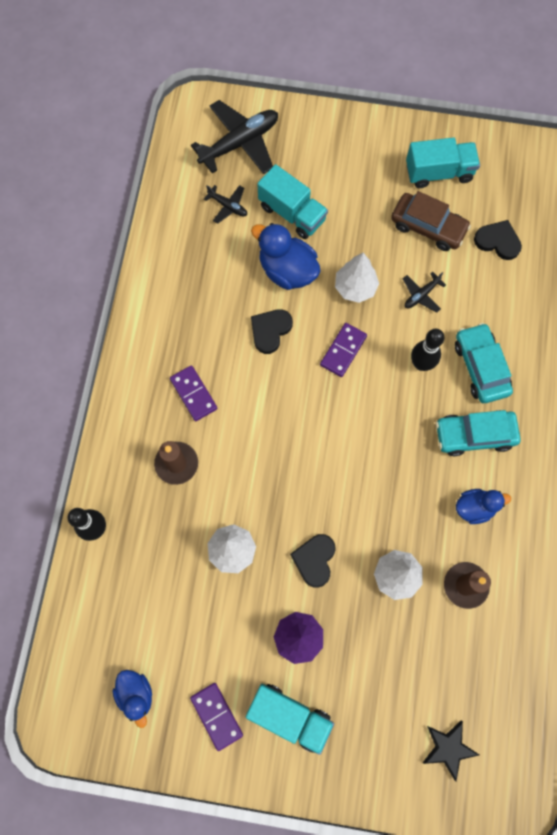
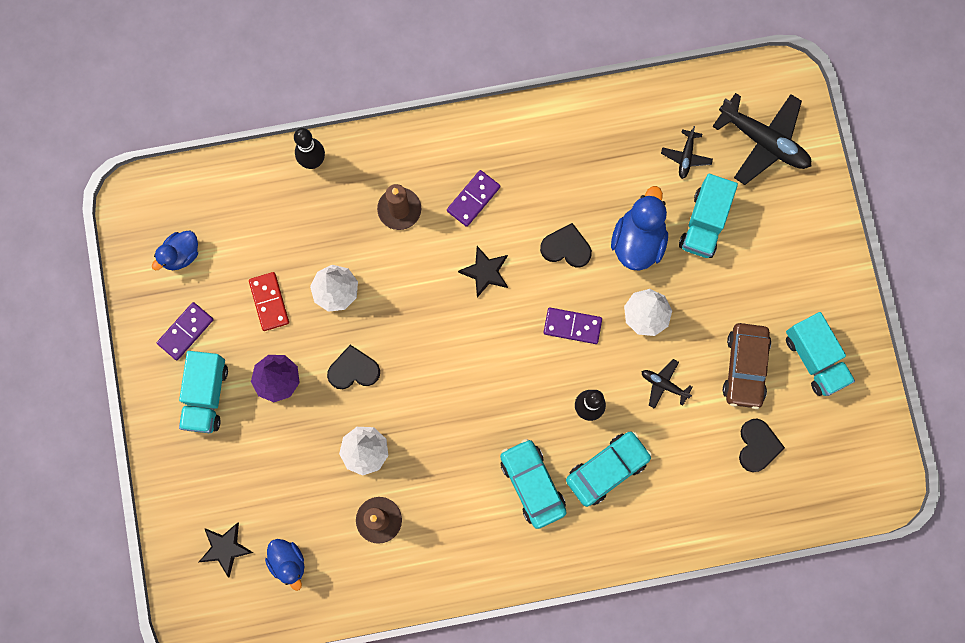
camera: 70 degrees right, 5 degrees up
(218, 619) = (269, 302): none -> red domino
(266, 407) = (485, 272): none -> black star
(475, 508) = (458, 506): blue duck -> blue duck (288, 562)

